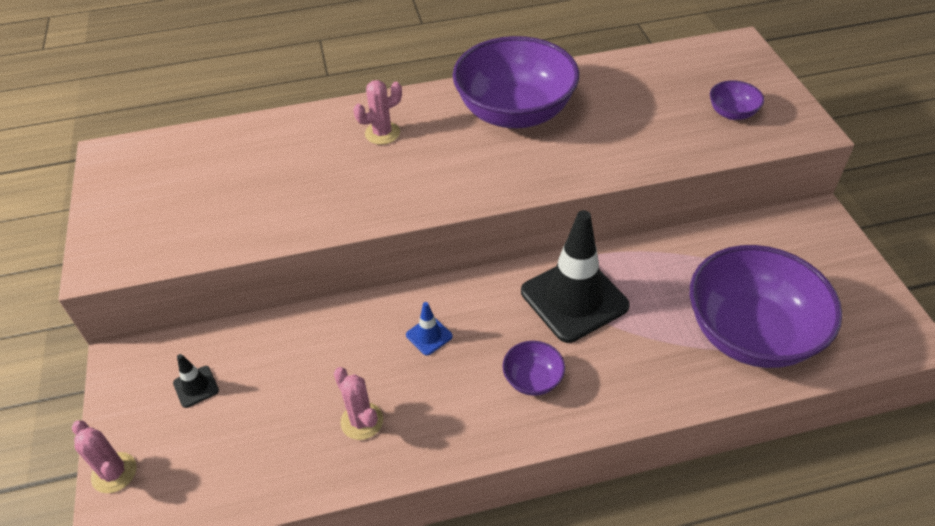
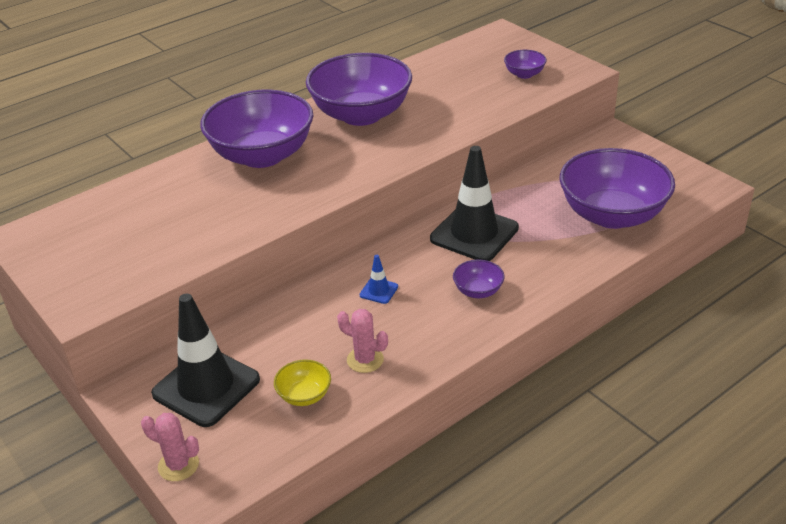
camera: 25 degrees left, 10 degrees down
(196, 387) = (206, 387): black traffic cone -> black traffic cone, size x2.38
(277, 440) = (304, 395): none -> yellow bowl
(382, 133) = (262, 155): pink cactus -> purple bowl

